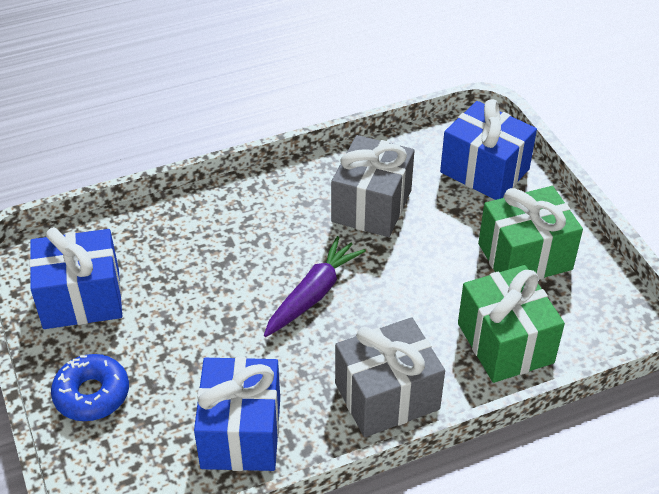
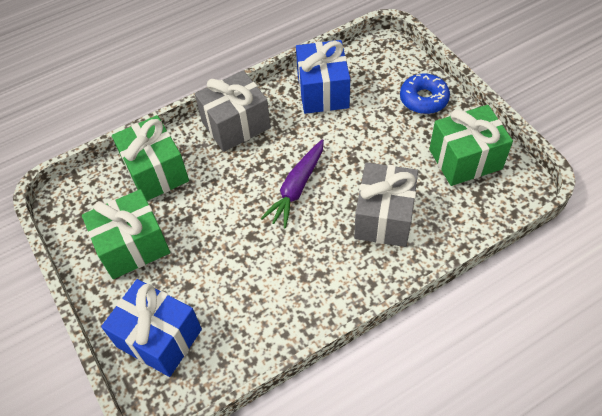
camera: 175 degrees right, 10 degrees up
(81, 299) = (465, 159): blue gift -> green gift
(372, 206) = (262, 279): grey gift -> grey gift (384, 217)

